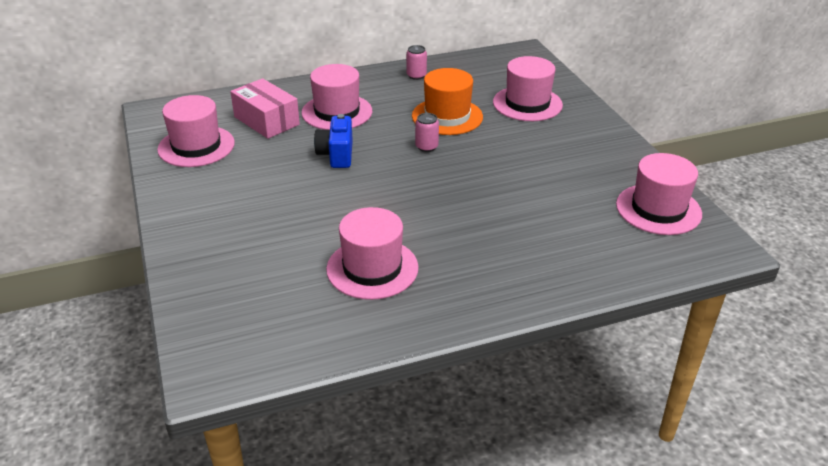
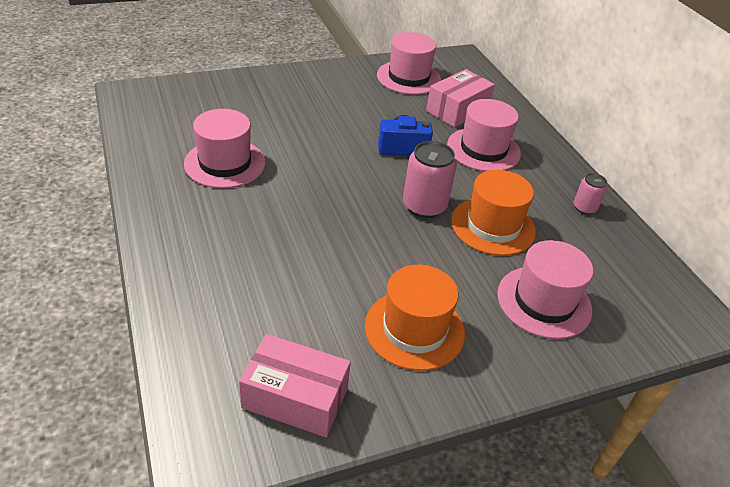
camera: 85 degrees right, 5 degrees up
(426, 147) = (424, 206): pink can -> pink can, size x1.78
(573, 157) = (414, 329): none -> orange hat
(658, 209) = (295, 398): pink hat -> pink box

